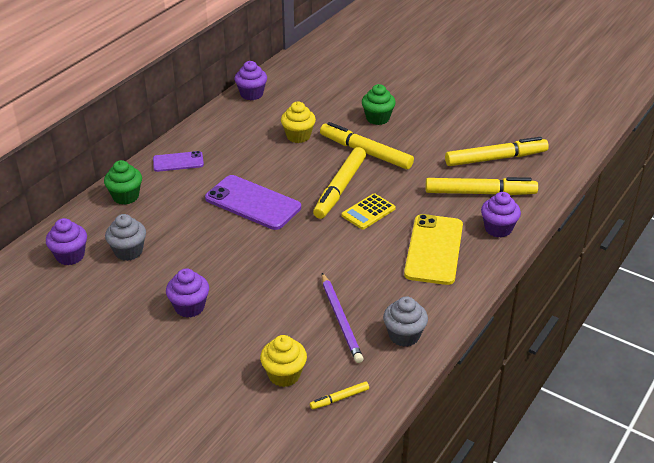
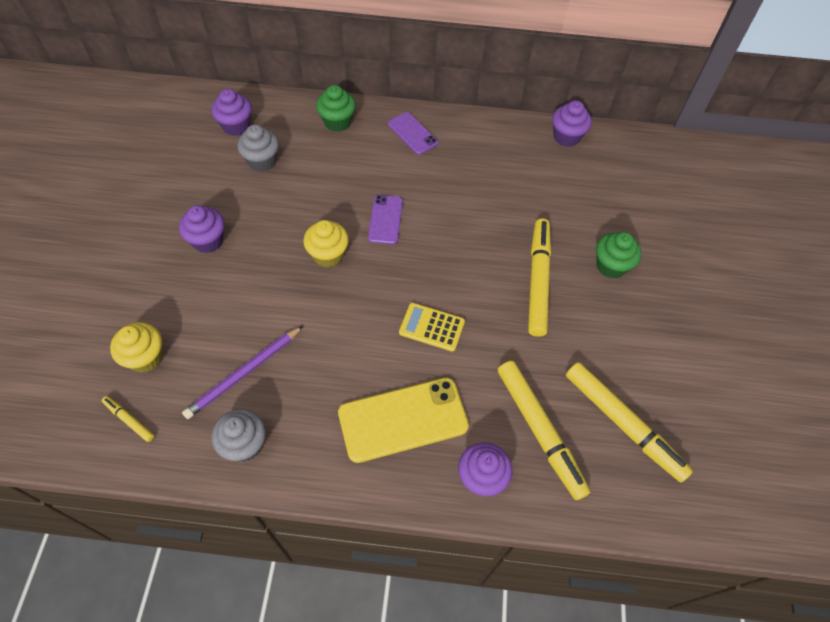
camera: 60 degrees right, 20 degrees up
(253, 203) = (385, 219): purple phone -> purple phone, size x0.57
(298, 136) = (522, 208): yellow cupcake -> yellow cupcake (328, 255)
(340, 188) = (456, 284): yellow marker -> none

